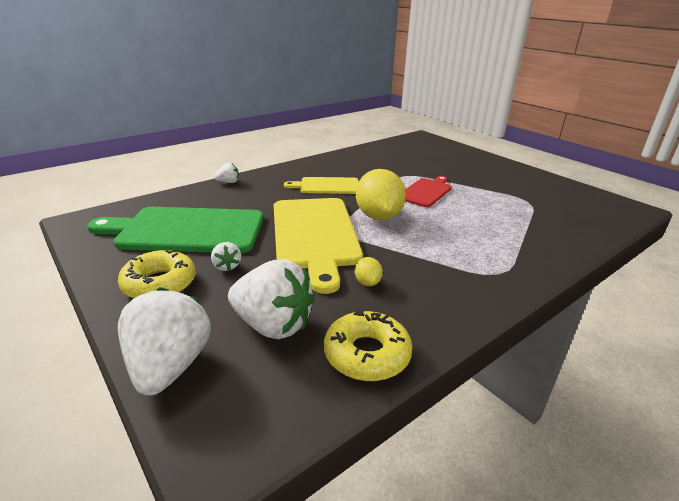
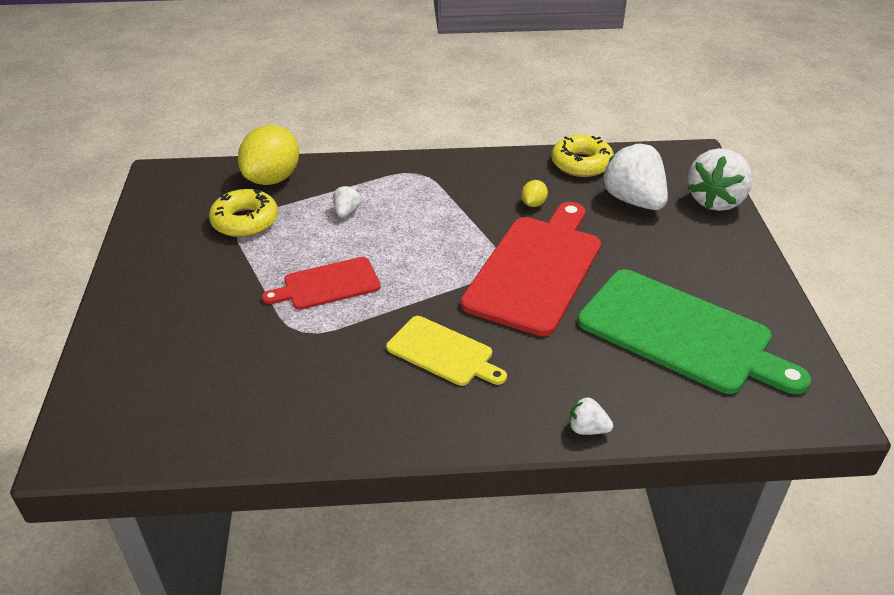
camera: 145 degrees left, 10 degrees up
(159, 283) = (719, 268): yellow donut -> yellow donut (245, 221)
(227, 266) = (649, 264): white strawberry -> white strawberry (346, 212)
(314, 235) = (536, 270): yellow cutting board -> red cutting board
(378, 216) = (440, 268): yellow lemon -> yellow lemon (272, 178)

